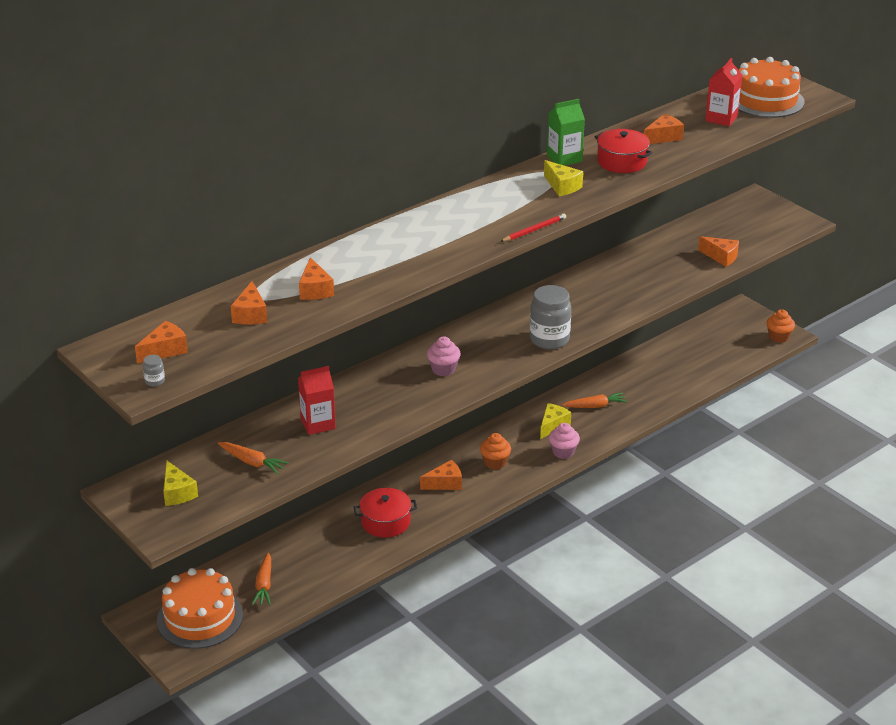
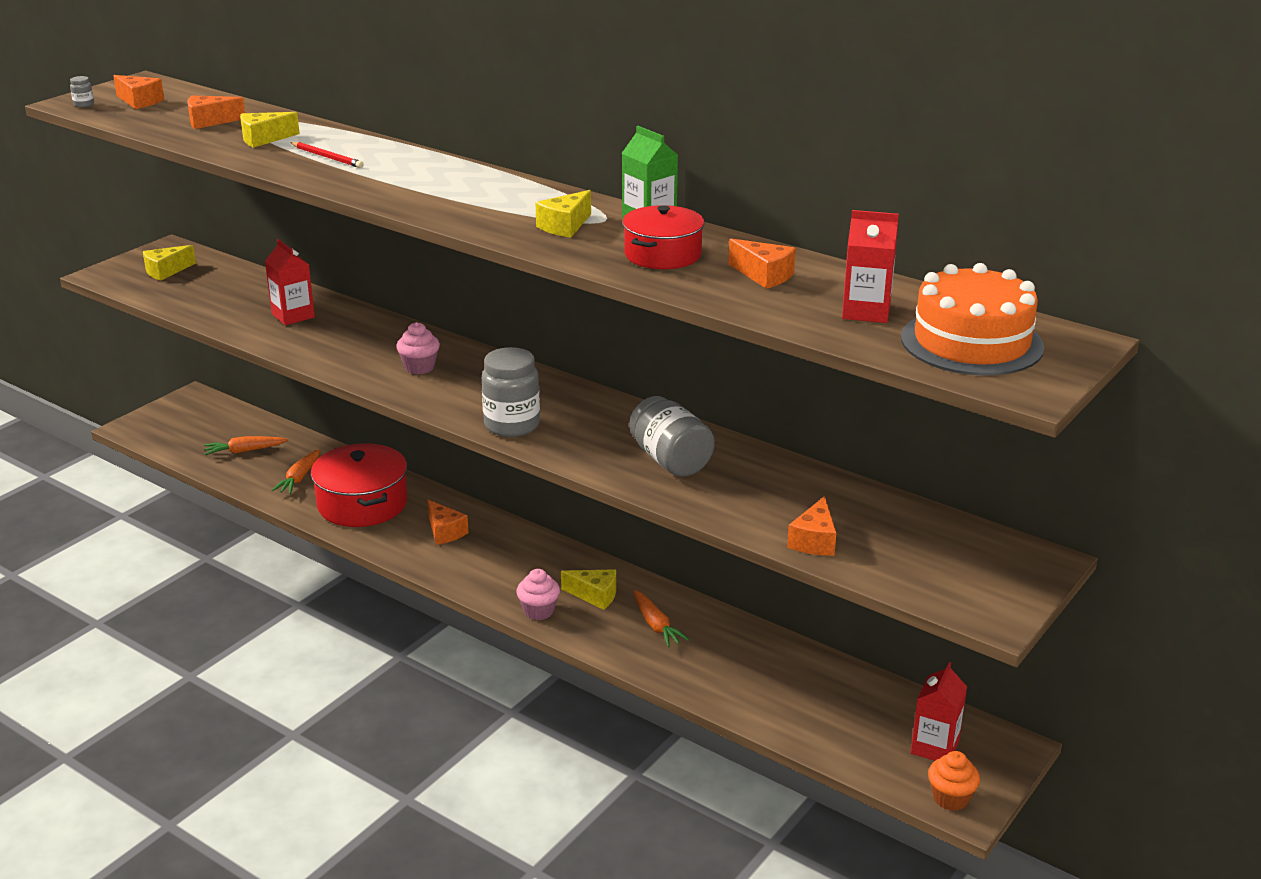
camera: 75 degrees right, 5 degrees down
(200, 617) = (192, 427): orange cake -> none
(252, 462) = (219, 295): orange carrot -> orange carrot (299, 478)
(315, 290) = (264, 139): orange cheese -> yellow cheese
(385, 522) = (362, 504): red pot -> red pot, size x1.53
(495, 462) = (498, 561): orange cupcake -> none
(534, 230) = (435, 221): red pencil -> red pencil (327, 157)
(616, 287) = (670, 460): none -> grey jar
(736, 332) = (934, 747): none -> red carton

